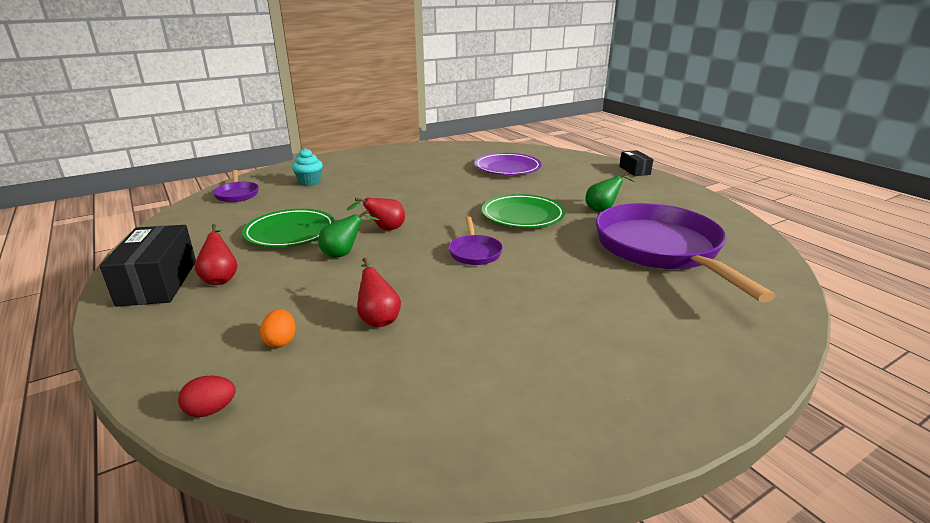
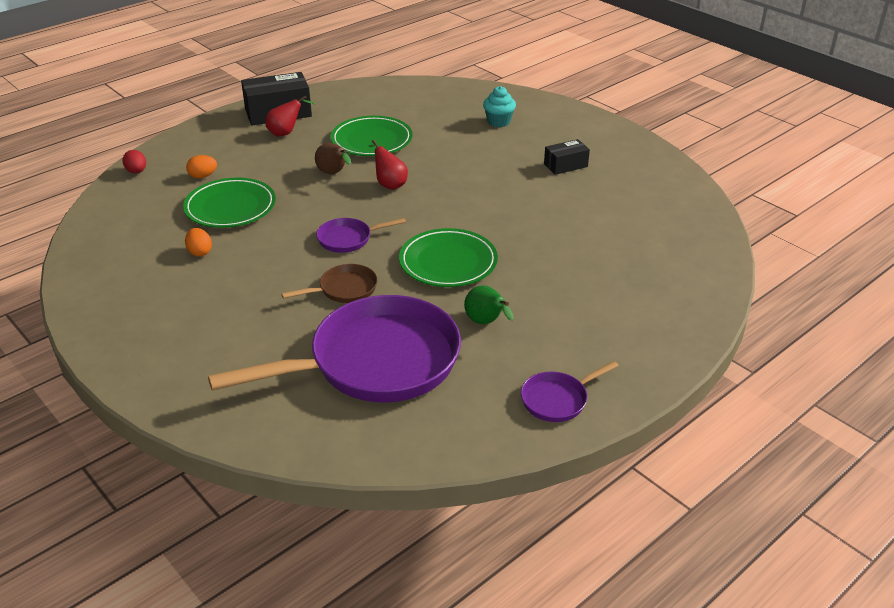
camera: 80 degrees right, 10 degrees up
(237, 194) = (451, 95): purple pan -> purple pan (557, 399)
(343, 254) = (334, 173): green pear -> brown pear
(378, 318) = (230, 207): red pear -> green plate
(474, 341) = (200, 252): none -> orange egg
(507, 168) = (614, 242): purple plate -> none
(558, 257) = (344, 289): none -> brown pan
(634, 170) = (667, 361): black box -> black box (565, 165)

